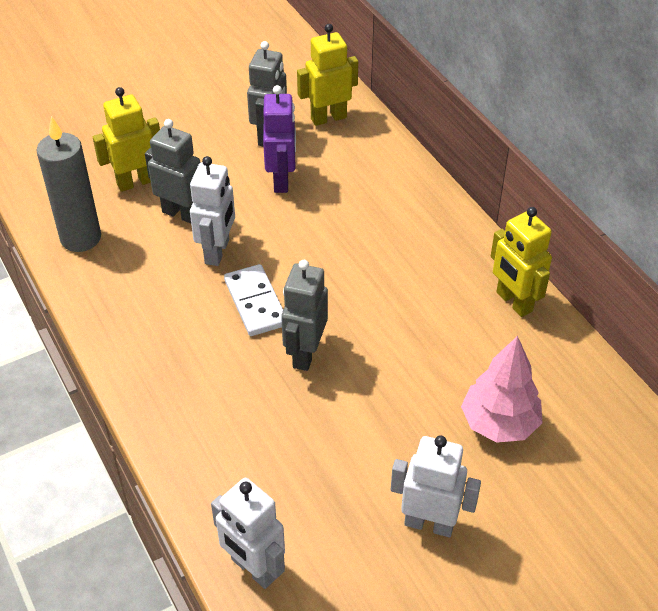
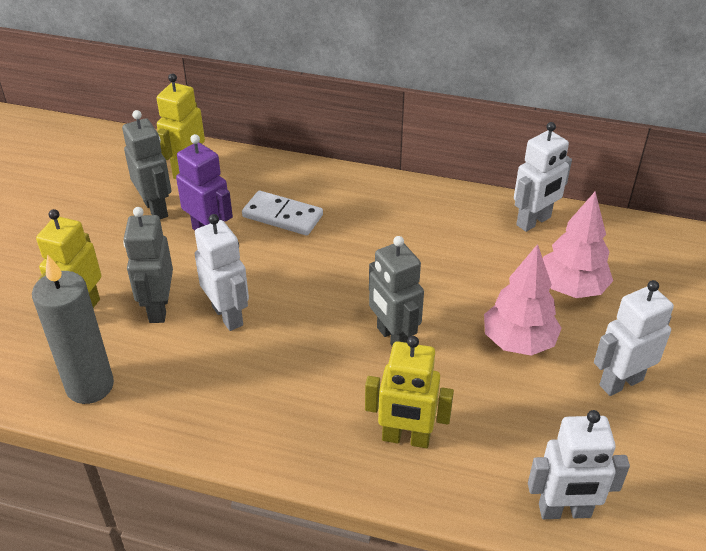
camera: 45 degrees left, 5 degrees down
(181, 214) = (158, 308): grey robot -> grey robot turned 75 degrees counterclockwise
(256, 303) = (309, 330): white domino -> white domino (282, 216)
(393, 429) = (518, 342): none -> pink tree
(513, 302) = (477, 209): yellow robot -> yellow robot (406, 438)
(549, 346) = (534, 221): none -> white robot

